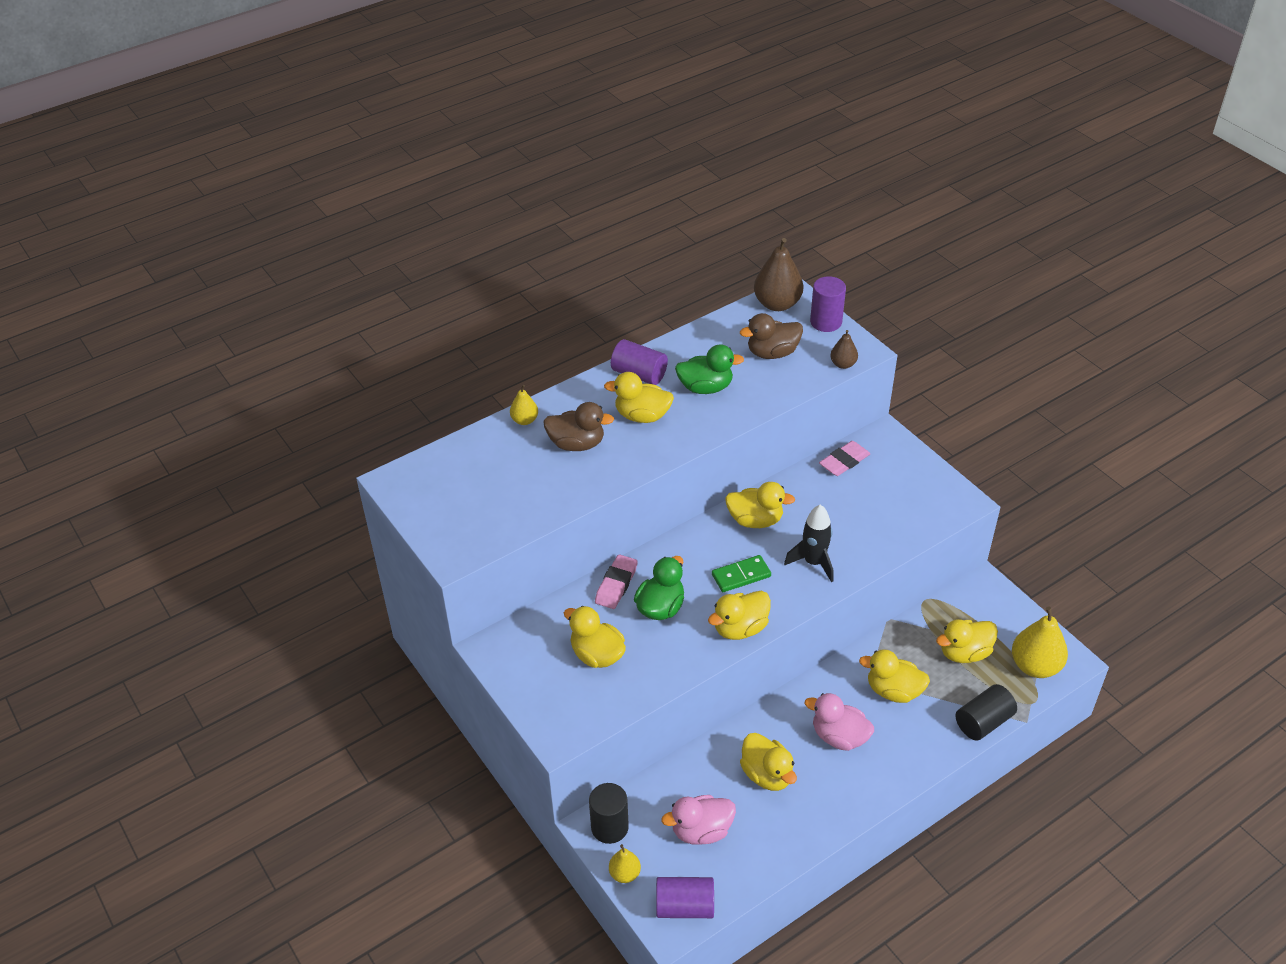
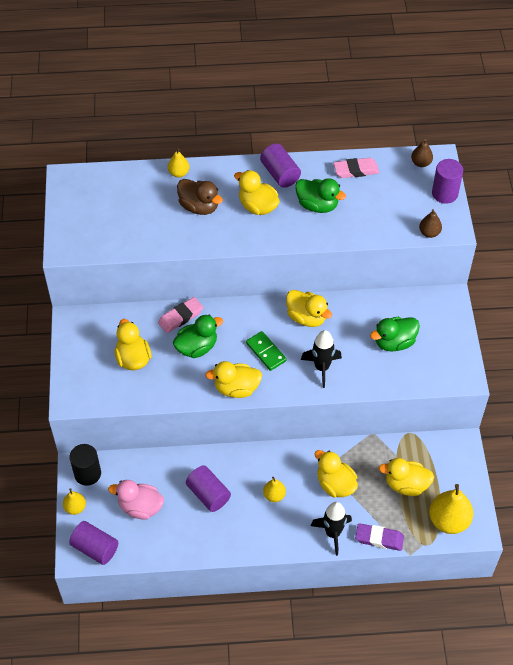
camera: 30 degrees right, 10 degrees up
(741, 575) = (266, 352): green domino -> green domino turned 45 degrees clockwise
(767, 775) = (208, 494): yellow duck -> purple cylinder
(772, 353) = (385, 200): brown duck -> none
(777, 304) = (421, 163): brown pear -> brown pear, size x0.53
(839, 737) = (274, 495): pink duck -> yellow pear
(844, 462) = (403, 305): pink eraser -> pink eraser (356, 170)
(866, 502) = (394, 342): none -> green duck
(932, 743) = (332, 533): none -> black rocket
(983, 722) = (379, 538): black cylinder -> purple eraser

